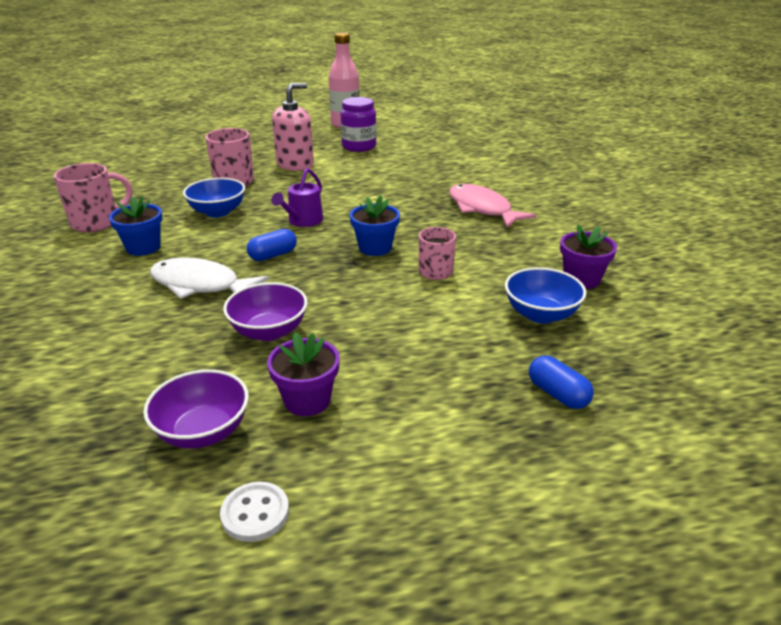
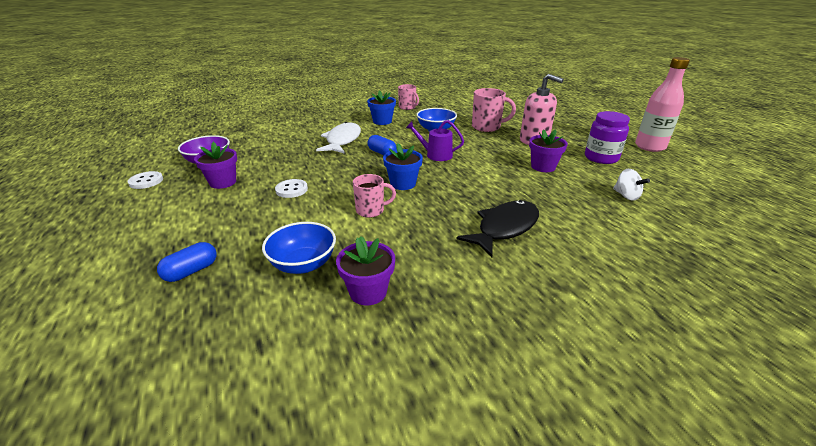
camera: 80 degrees right, 0 degrees up
(97, 223) = (407, 107): pink mug -> pink mug, size x0.67
(269, 331) = (292, 164): purple bowl -> none
(361, 328) = (291, 190): none -> white button
(366, 173) = (543, 167): none -> purple flower pot
(437, 154) = (626, 196): none -> white spinning top
(482, 209) = (504, 228): pink fish -> black fish

